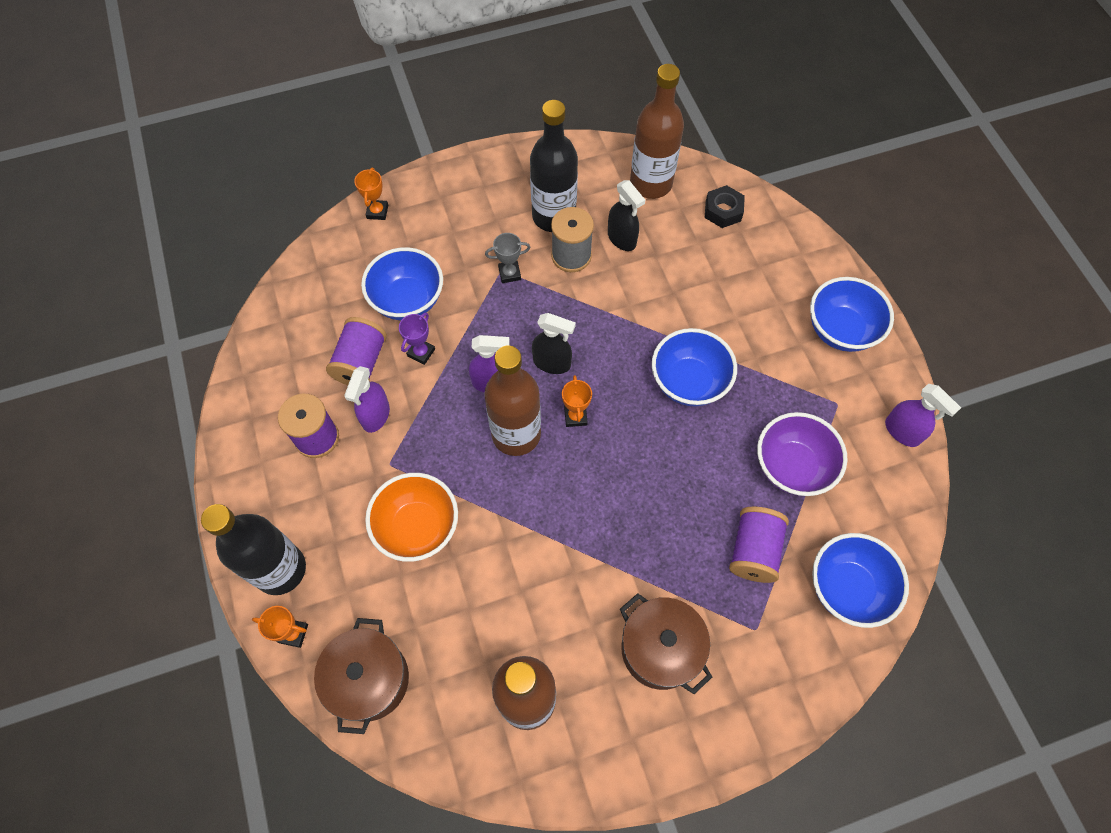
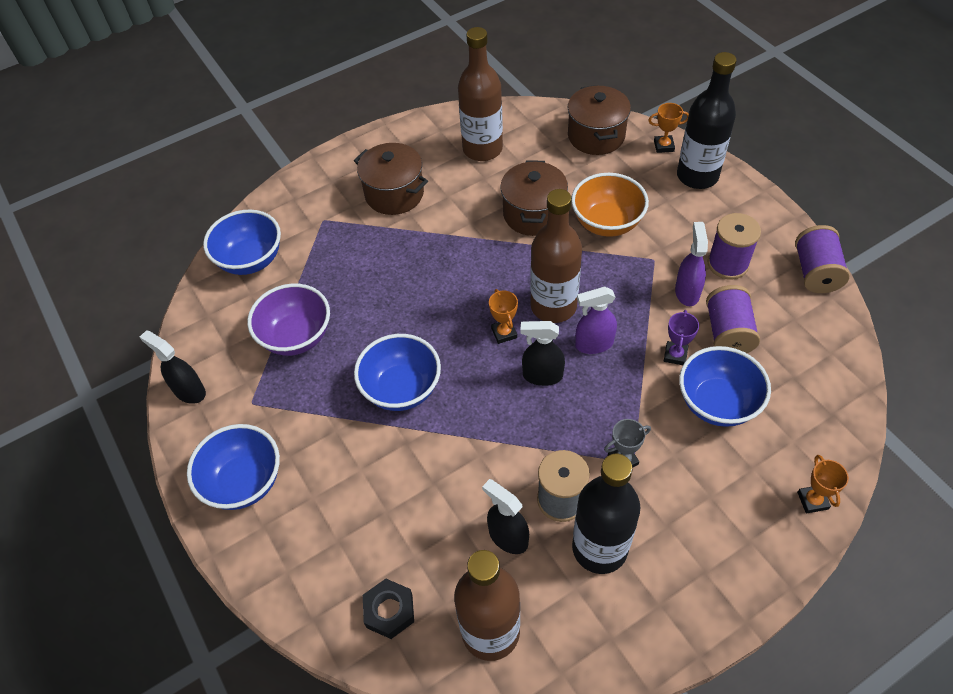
camera: 170 degrees right, 10 degrees down
(496, 565) = (533, 214): none -> brown pot
(754, 550) = (327, 268): purple spool -> purple spool (815, 272)
(902, 432) = (189, 391): purple spray bottle -> black spray bottle

